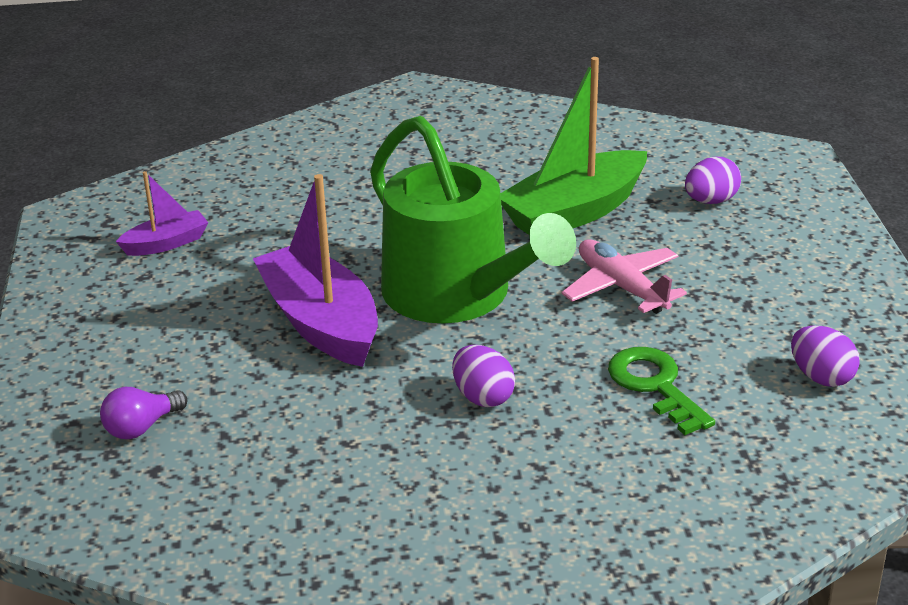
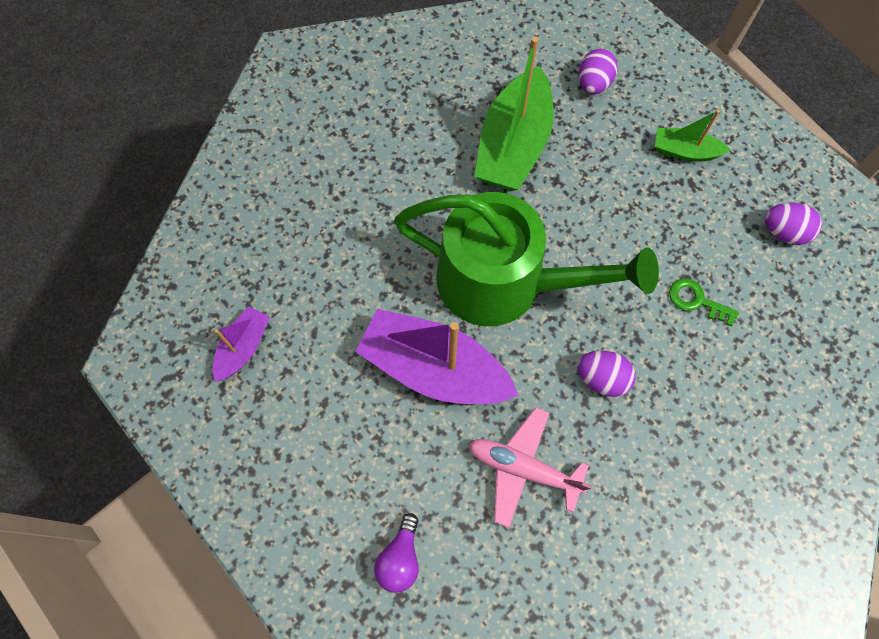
camera: 35 degrees left, 35 degrees up
(621, 287) = (604, 211): pink plane -> pink plane (523, 469)
(655, 386) = (696, 300): green key -> green key, size x0.66
(764, 279) = (684, 151): none -> green boat

